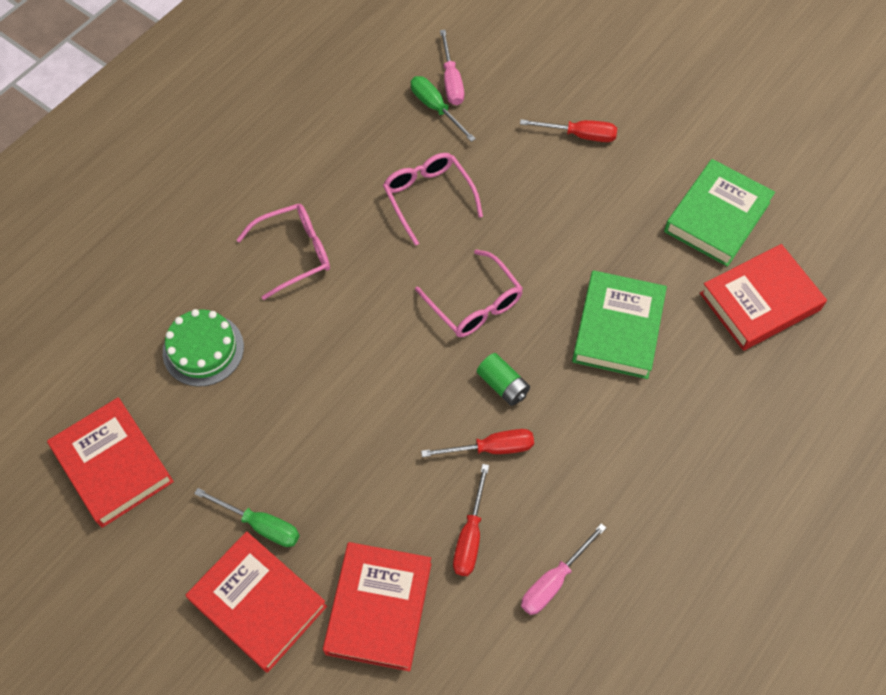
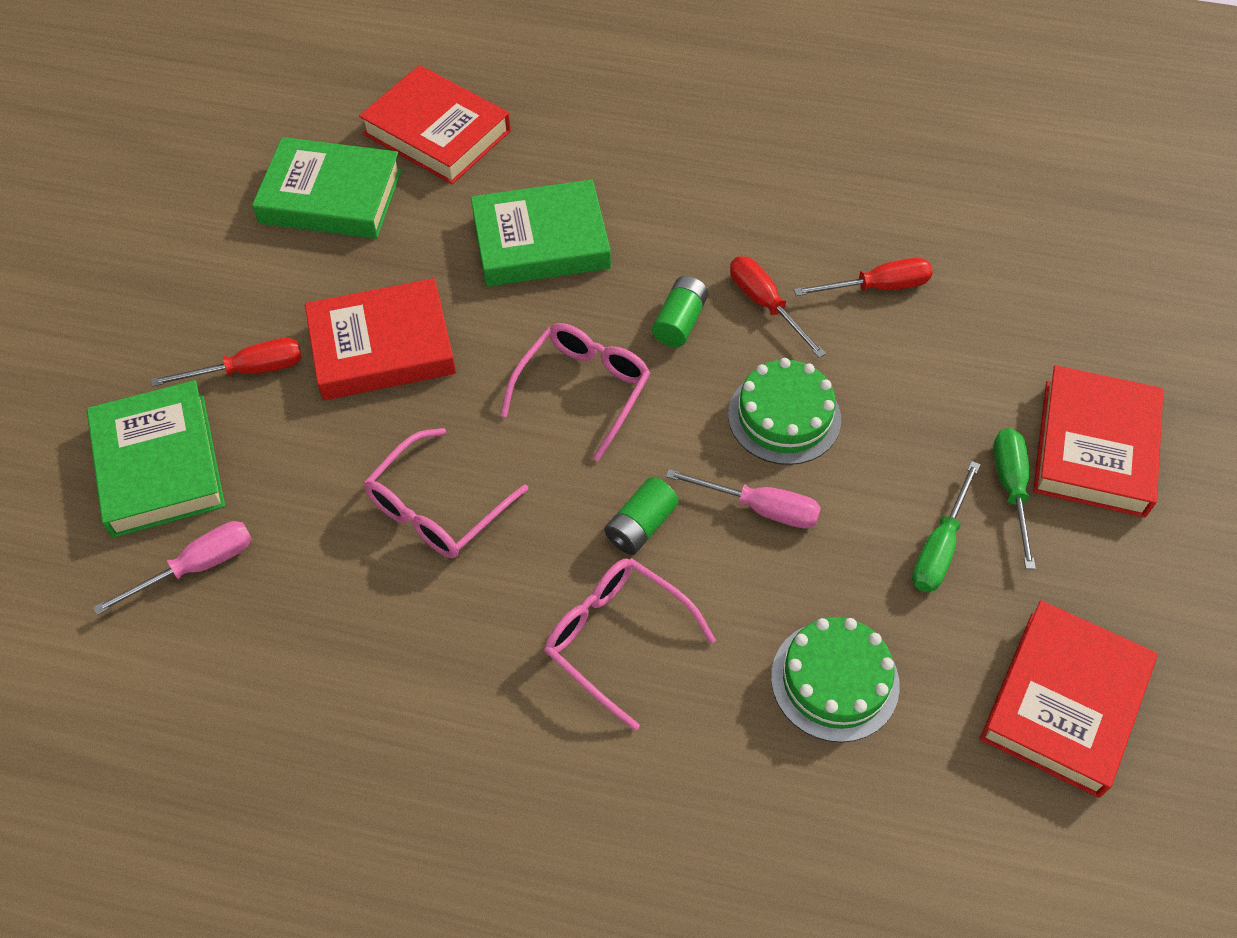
camera: 115 degrees left, 5 degrees down
(358, 295) = (641, 526): none -> green battery
(379, 608) = (1011, 335): red book -> red book (382, 347)
(392, 413) = (784, 416): none -> green cake
(435, 108) = (261, 566): green screwdriver -> green screwdriver (939, 547)
(529, 79) = (159, 465): none -> green book
(554, 581) = (874, 204): pink screwdriver -> pink screwdriver (760, 508)
(579, 135) = (249, 370): red screwdriver -> red screwdriver turned 90 degrees clockwise

